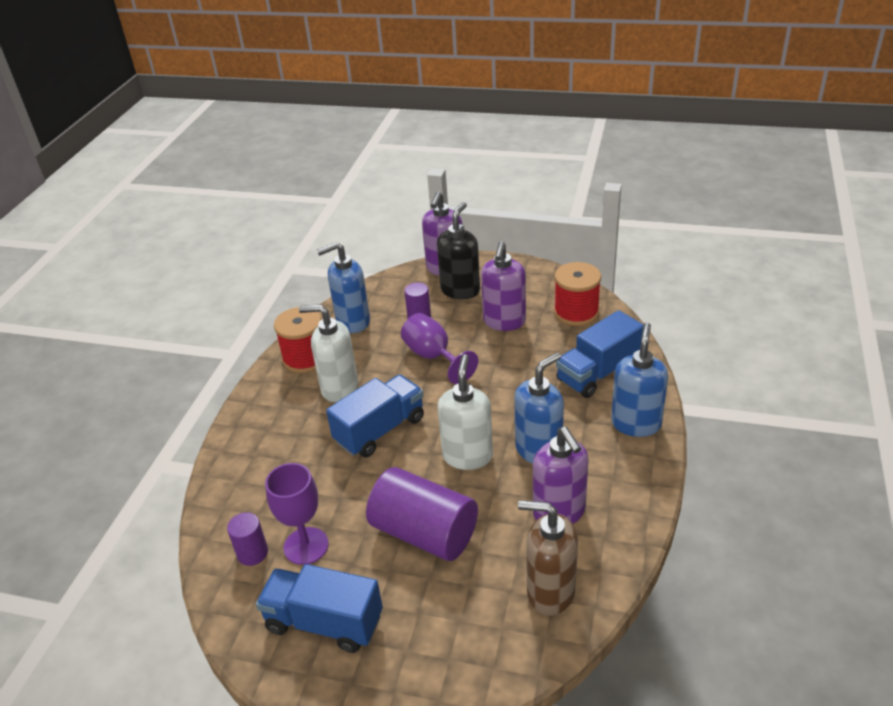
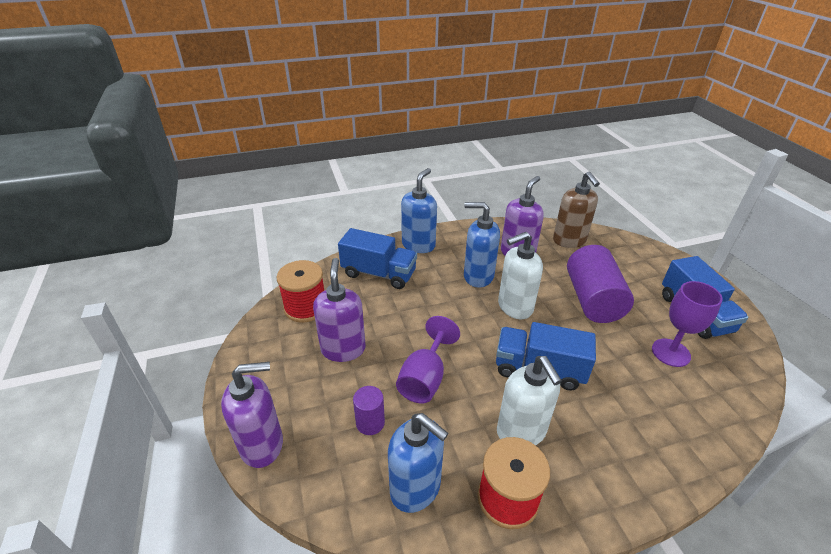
camera: 125 degrees left, 0 degrees up
(252, 553) = (713, 380): purple cylinder -> none
(460, 290) = (304, 407): black soap dispenser -> none
(504, 322) = (343, 349): purple soap dispenser -> purple soap dispenser turned 75 degrees counterclockwise
(636, 423) = (418, 245): blue soap dispenser -> blue soap dispenser turned 135 degrees clockwise

